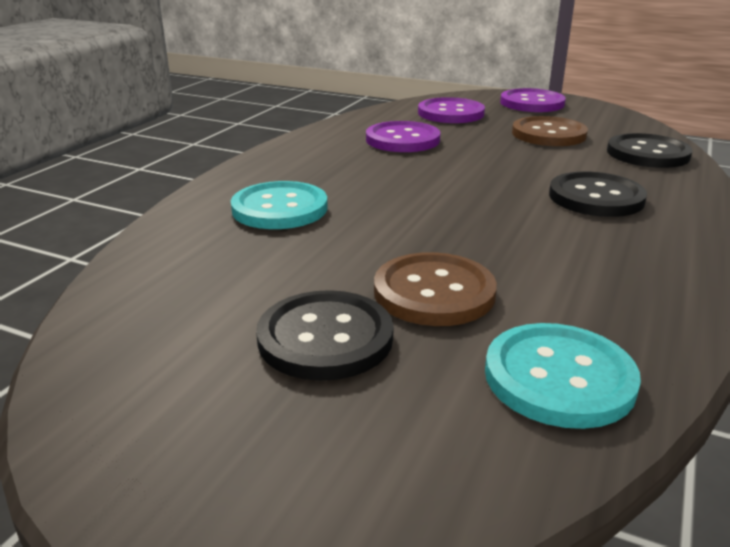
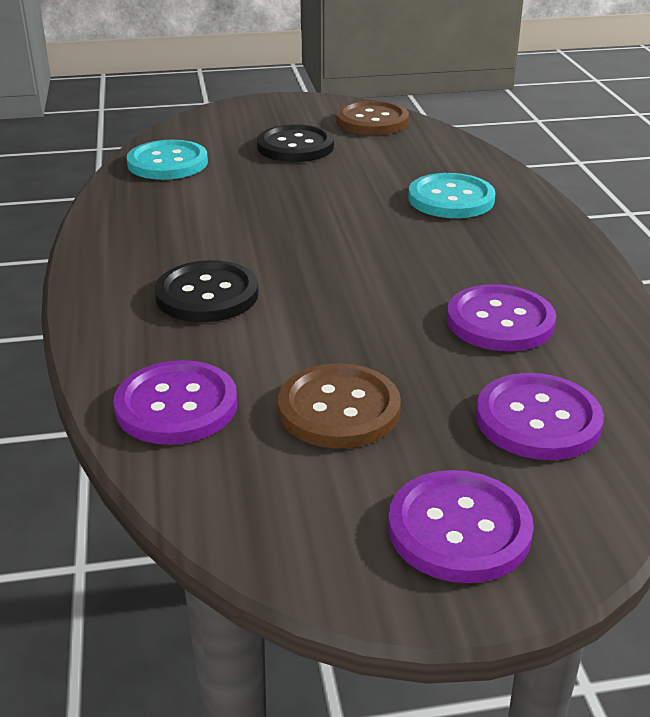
camera: 145 degrees right, 5 degrees up
(434, 292) = (266, 179): brown button -> brown button (372, 121)
(647, 154) = (176, 406): black button -> purple button

